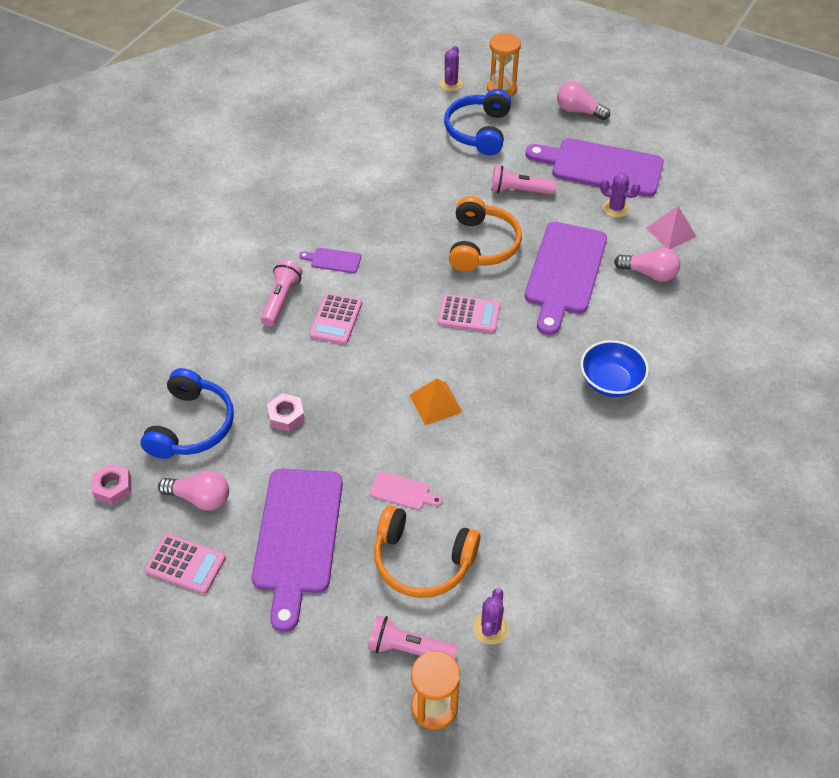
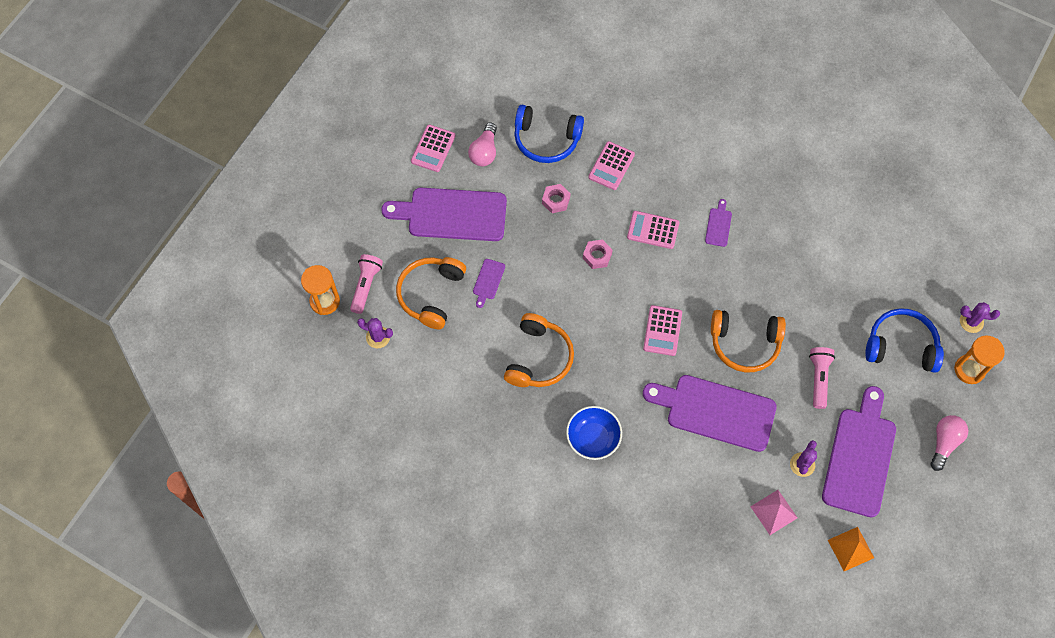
camera: 90 degrees right, 15 degrees up
(113, 487) = (494, 98): pink nut -> pink nut (597, 256)
(241, 357) = (611, 166): none -> pink calculator
(281, 300) = (672, 189): pink flashlight -> none
(402, 492) = (488, 281): pink cutting board -> purple cutting board
(435, 403) = (569, 304): orange pyramid -> orange pyramid (850, 548)
(511, 435) = (539, 358): none -> orange headphones
(649, 273) = (718, 485): pink light bulb -> none

